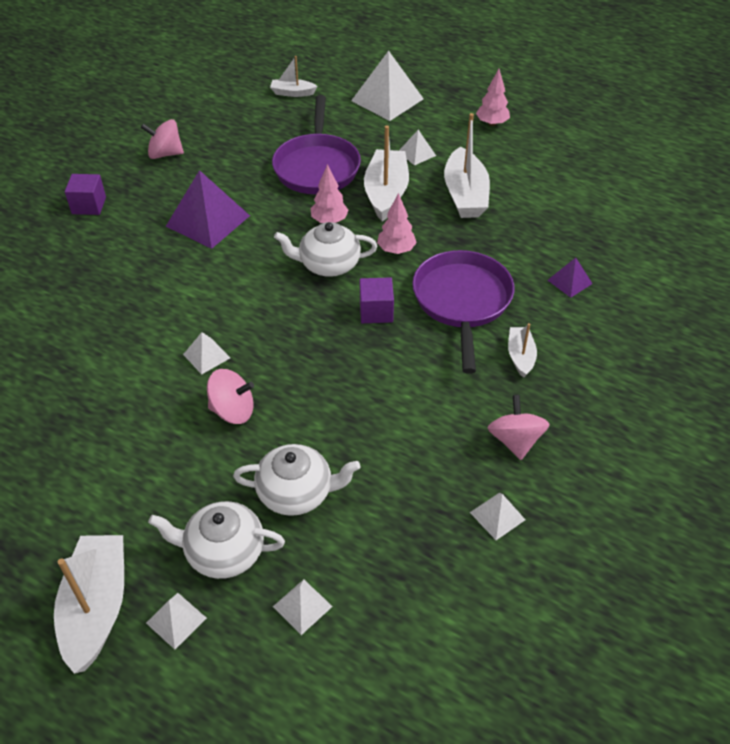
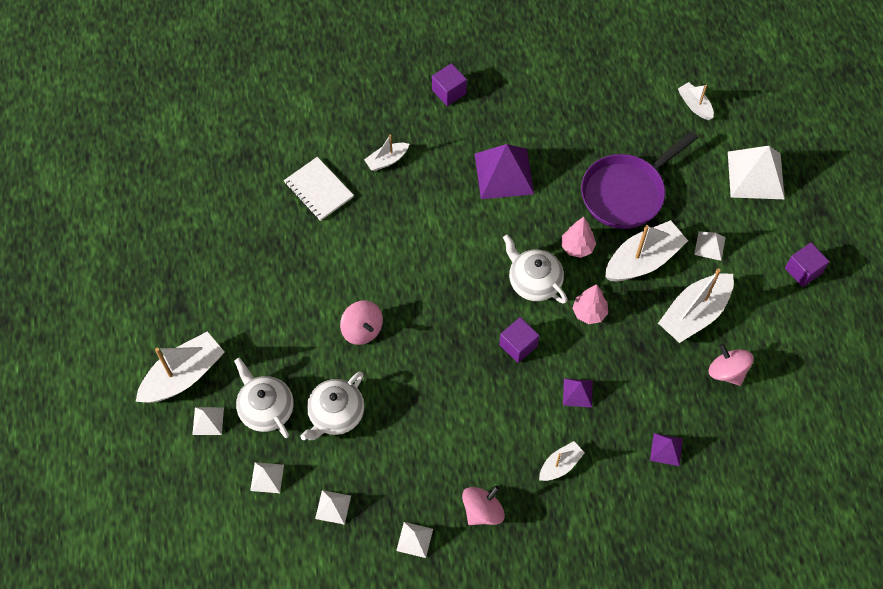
camera: 50 degrees right, 15 degrees up
(52, 349) = (318, 190): none -> white notebook
(92, 283) = (387, 160): none -> white boat
(165, 154) = (542, 87): pink spinning top -> pink spinning top (727, 371)
(206, 356) = (389, 278): white pyramid -> white pyramid (333, 507)
(296, 492) = (335, 414): white teapot -> white teapot turned 75 degrees clockwise
(462, 302) = (577, 392): purple pan -> purple pyramid
(491, 123) = (803, 270): pink tree -> purple cube

